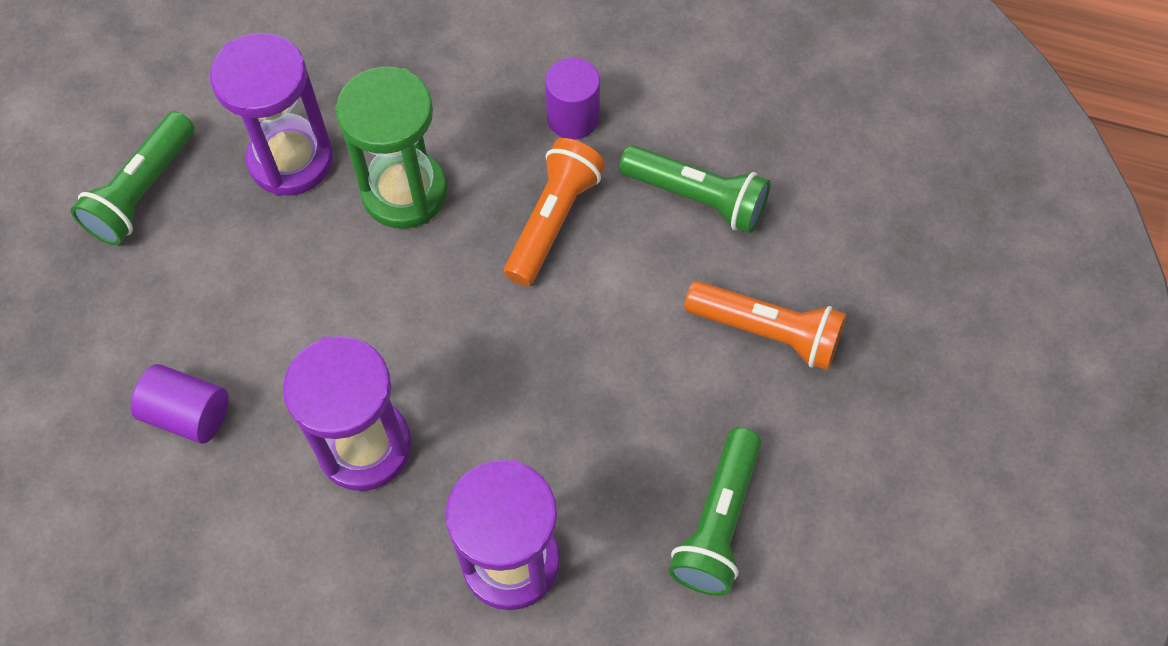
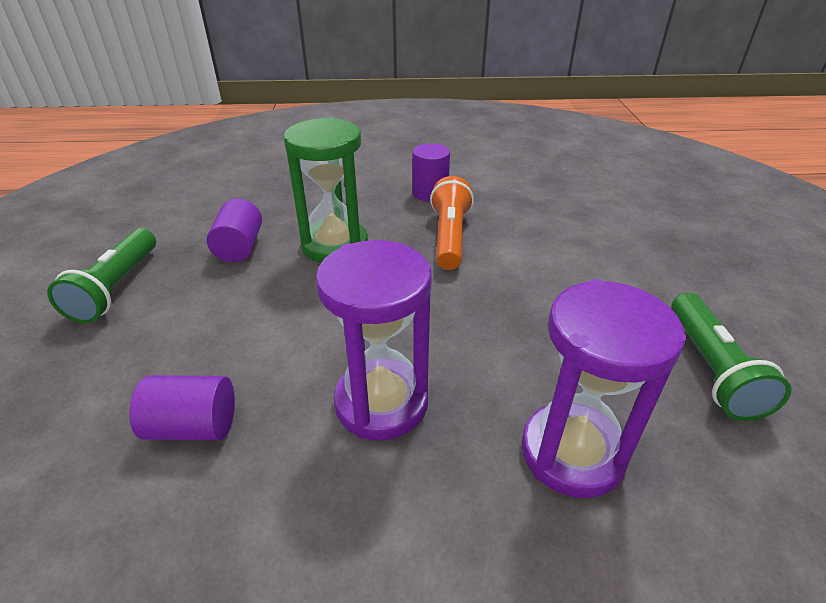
camera: 20 degrees left, 25 degrees down
(291, 160) = (239, 247): purple hourglass -> purple cylinder
(697, 198) = (534, 209): green flashlight -> none
(767, 332) = (636, 256): orange flashlight -> none

